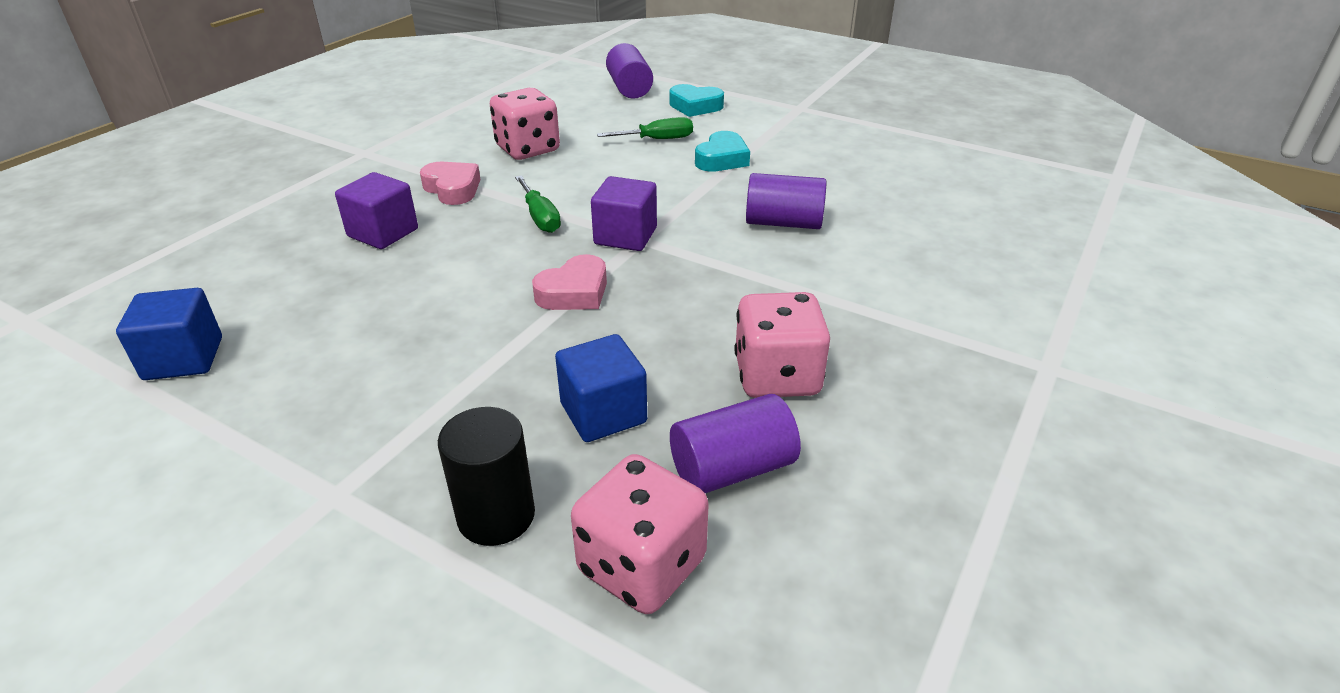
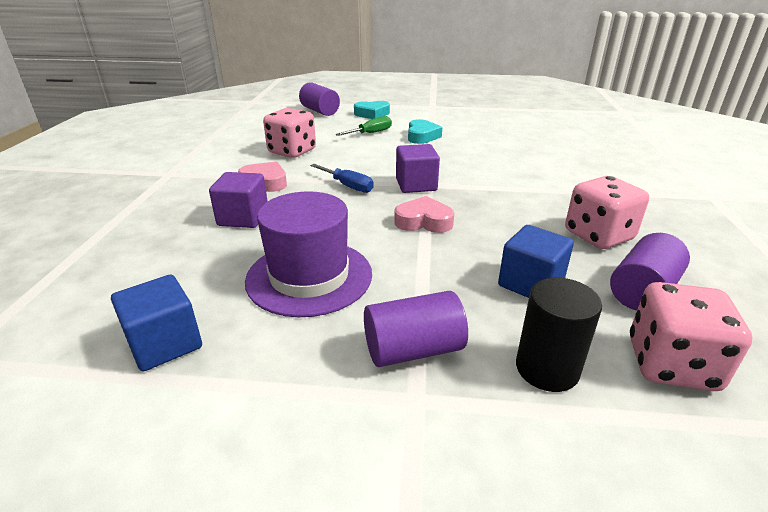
camera: 25 degrees left, 5 degrees down
(375, 327) = (309, 277): none -> purple hat
(540, 217) = (348, 186): green screwdriver -> blue screwdriver
(574, 292) = (423, 221): pink heart -> pink heart turned 105 degrees counterclockwise
(783, 223) = (497, 160): purple cylinder -> purple cylinder (413, 350)

